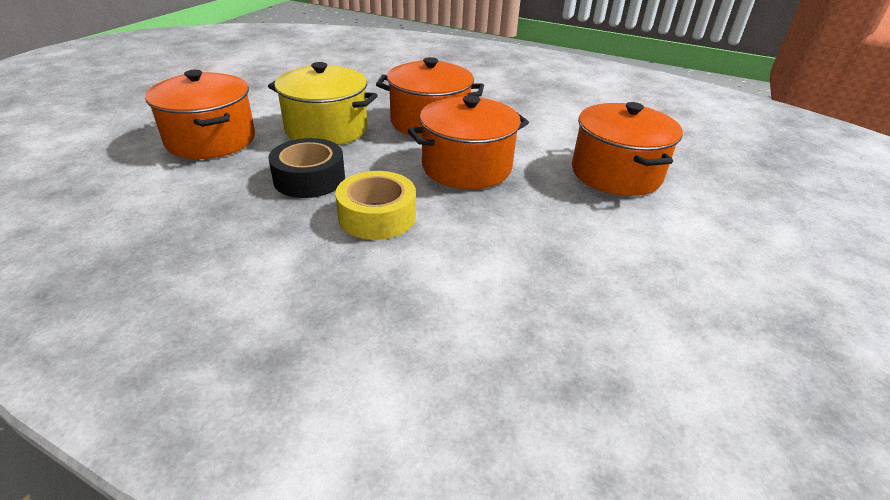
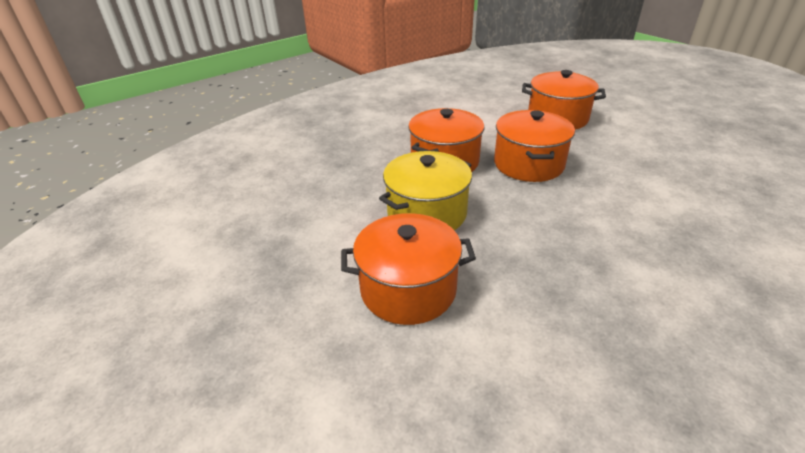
camera: 60 degrees left, 0 degrees up
(309, 178) = (519, 238): black tape -> none
(377, 216) = (588, 216): yellow tape -> none

